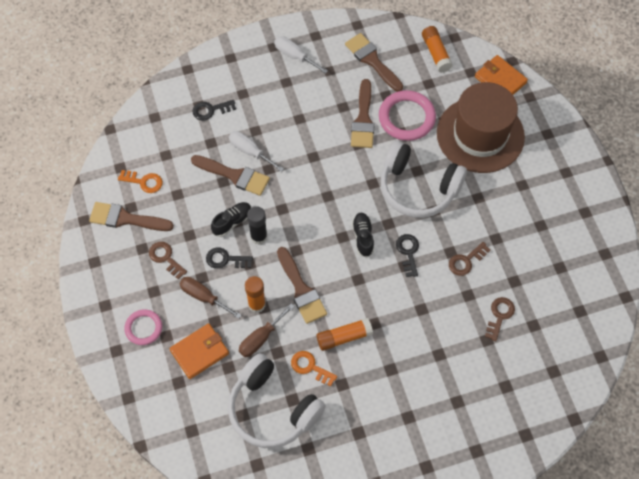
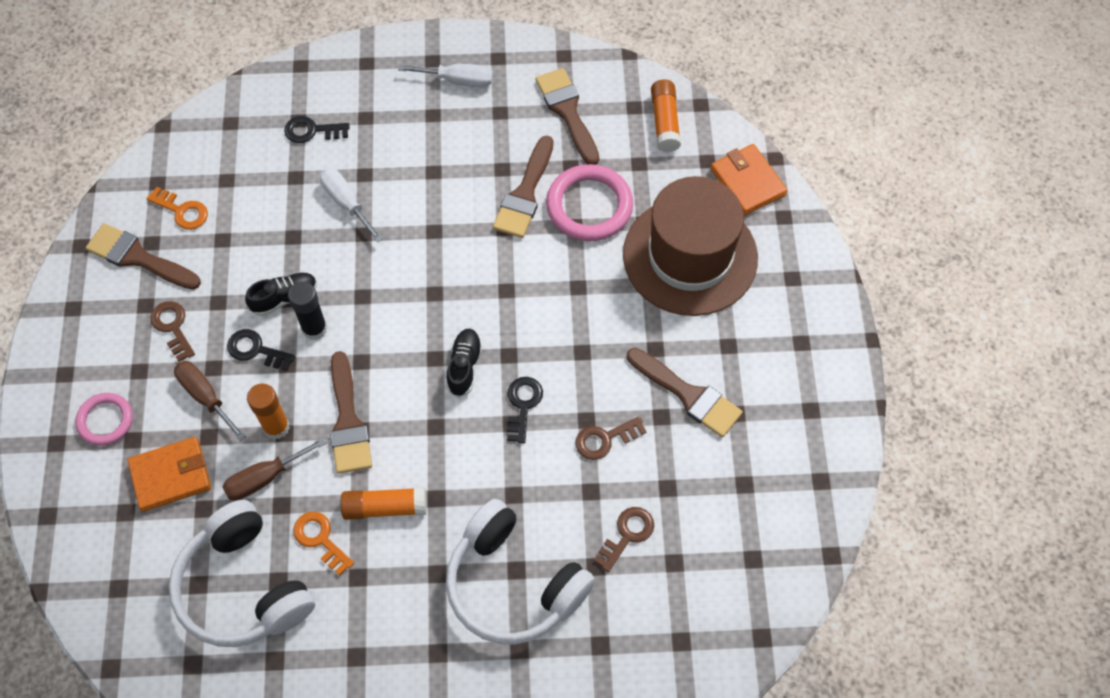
camera: 15 degrees right, 0 degrees up
(234, 175) = (311, 232): brown brush -> brown brush (688, 395)
(294, 56) = (458, 80): white screwdriver -> white screwdriver turned 135 degrees clockwise
(418, 188) = (570, 313): white headphones -> white headphones (513, 584)

